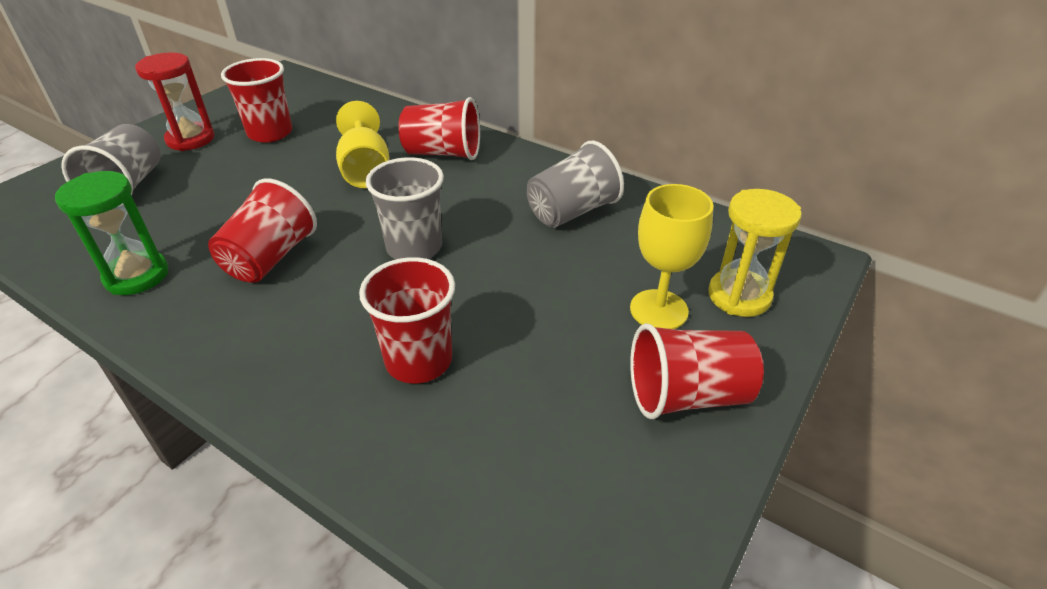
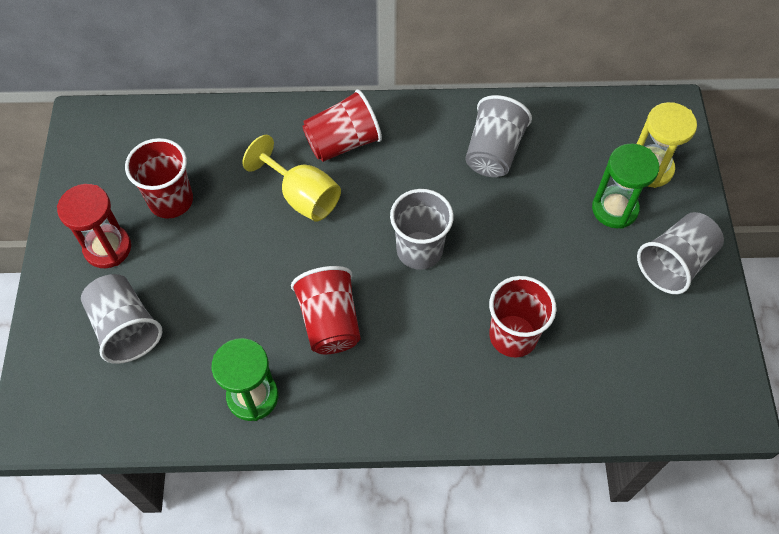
camera: 35 degrees left, 20 degrees up
(658, 310) = (614, 209): yellow goblet -> green hourglass
(687, 395) = (674, 263): red cup -> grey cup

